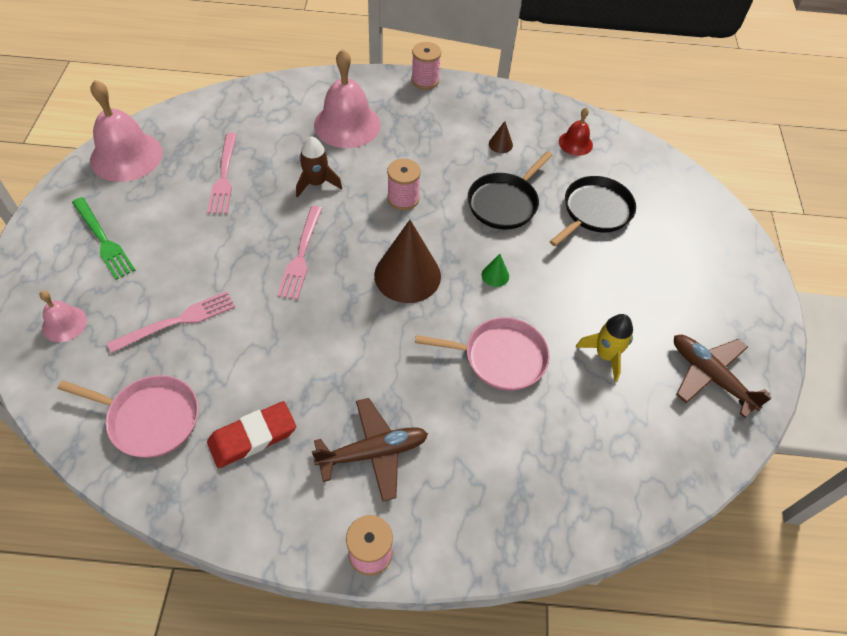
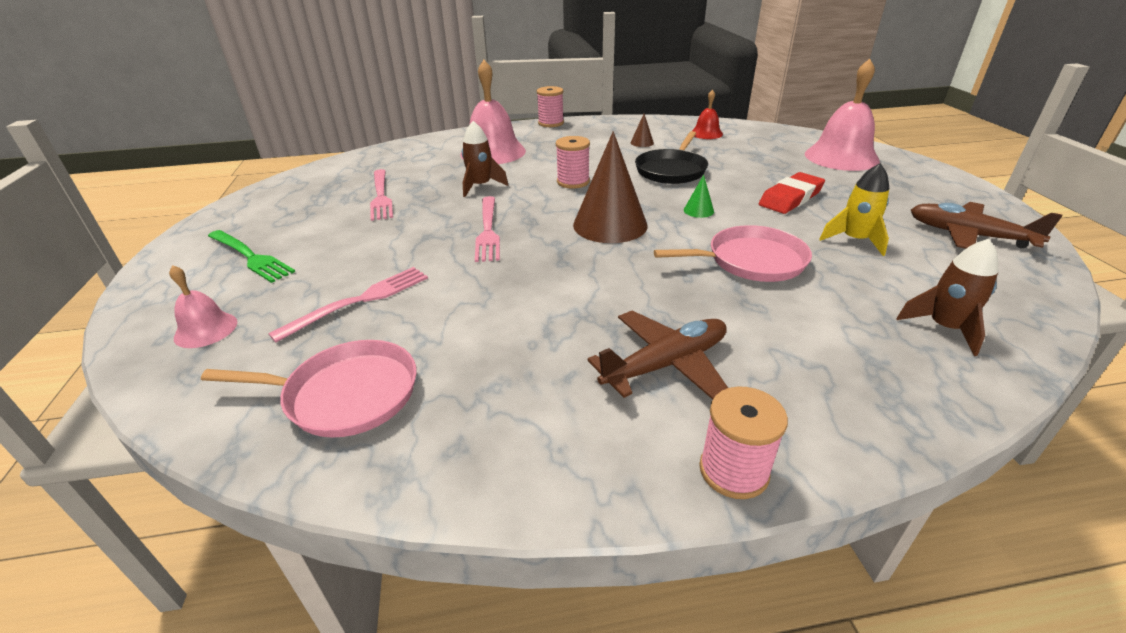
camera: 10 degrees left, 20 degrees down
(126, 156) = (268, 200): pink bell -> pink bell (841, 157)
(252, 437) = (498, 383): red eraser -> red eraser (790, 198)
(594, 211) = (757, 162): black pan -> none
(599, 475) = (944, 328): none -> brown rocket

